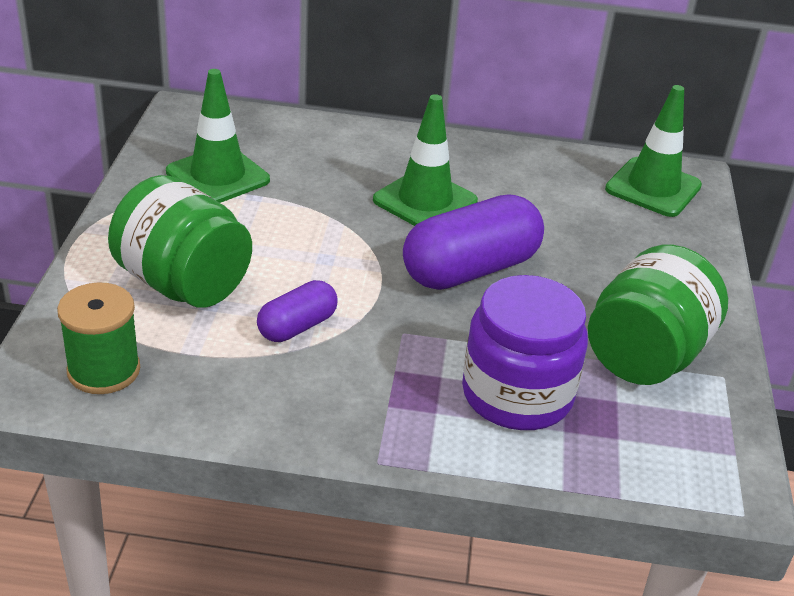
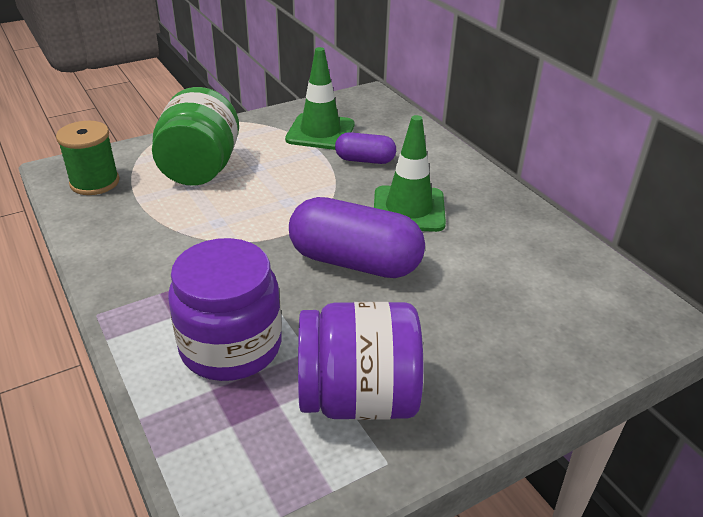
camera: 55 degrees right, 0 degrees up
(297, 327) = (204, 223): purple capsule -> purple capsule (365, 160)
(645, 356) = (358, 398): green jar -> purple jar
(653, 188) = (607, 306): green traffic cone -> none

